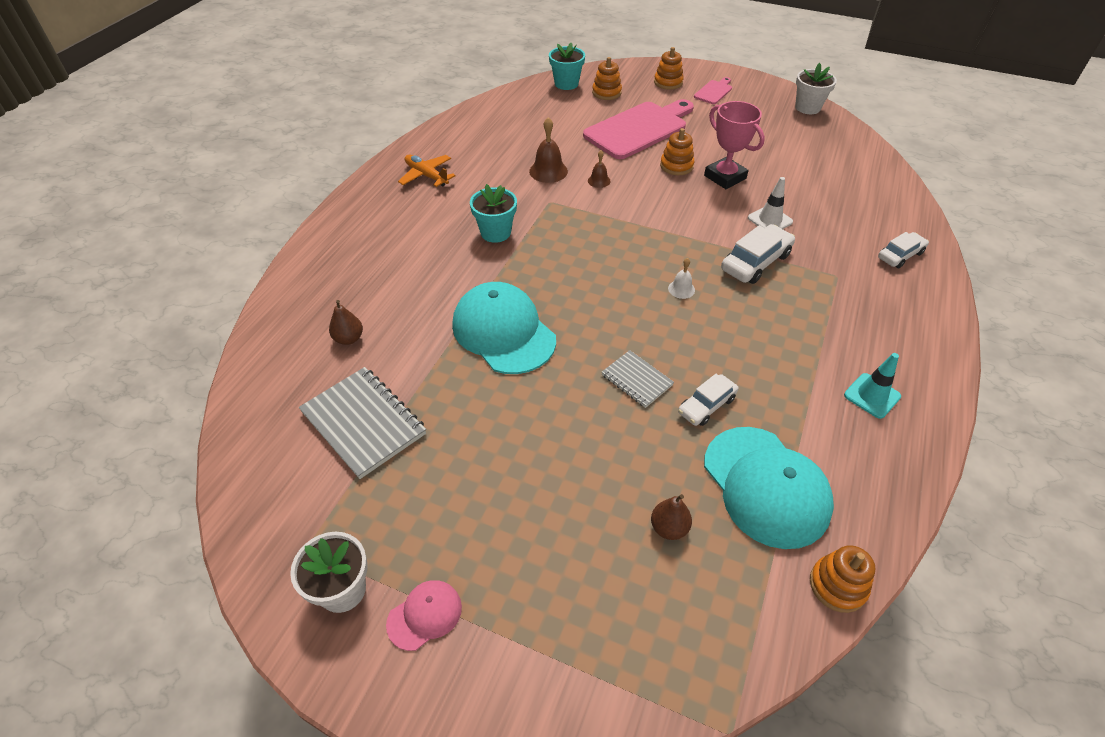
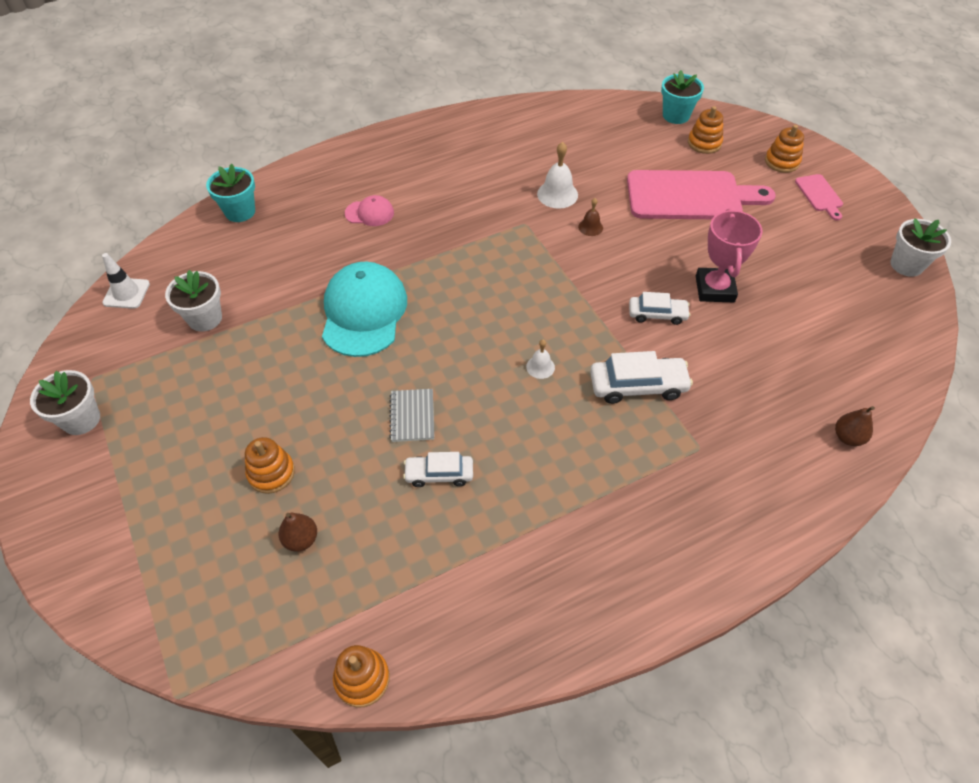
camera: 40 degrees right, 5 degrees up
(349, 339) = (261, 250): brown pear -> brown pear (848, 437)
(363, 423) = (205, 318): grey notebook -> white flower pot
(425, 615) = (103, 471): pink cap -> pink cap (370, 213)
(426, 176) = (455, 146): orange plane -> none
(495, 232) = (451, 226): turquoise flower pot -> turquoise flower pot (240, 212)
(548, 171) = (557, 194): brown bell -> white bell
(676, 166) = (680, 252): orange stacking toy -> orange stacking toy (271, 473)
(714, 91) = (819, 195): pink cutting board -> pink cutting board turned 90 degrees clockwise
(766, 486) = (404, 568): turquoise cap -> none
(770, 220) = (704, 355): white traffic cone -> white traffic cone (126, 293)
(872, 396) = (586, 570): turquoise traffic cone -> none
(900, 255) = (795, 472): white car -> white car (657, 314)

